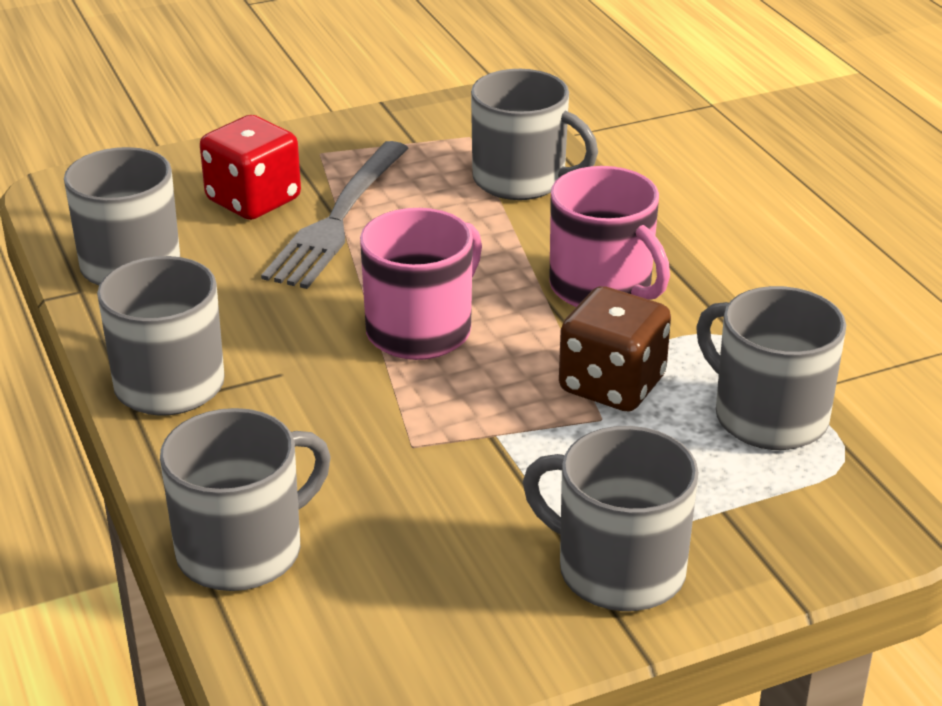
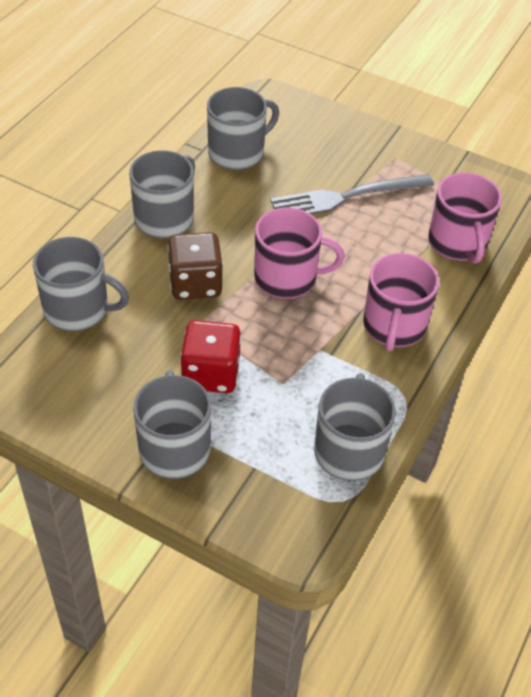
camera: 50 degrees right, 15 degrees up
(253, 200) = (329, 160): red dice -> red dice (211, 374)
(522, 180) = (458, 243): grey mug -> pink mug
(612, 385) = (314, 373): brown dice -> brown dice (195, 283)

